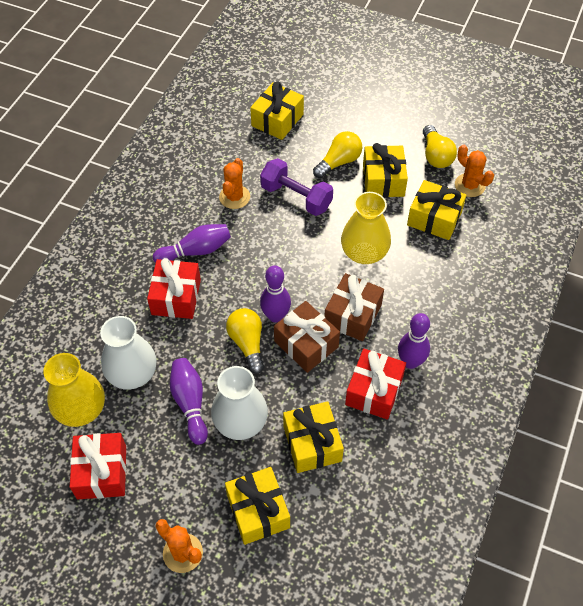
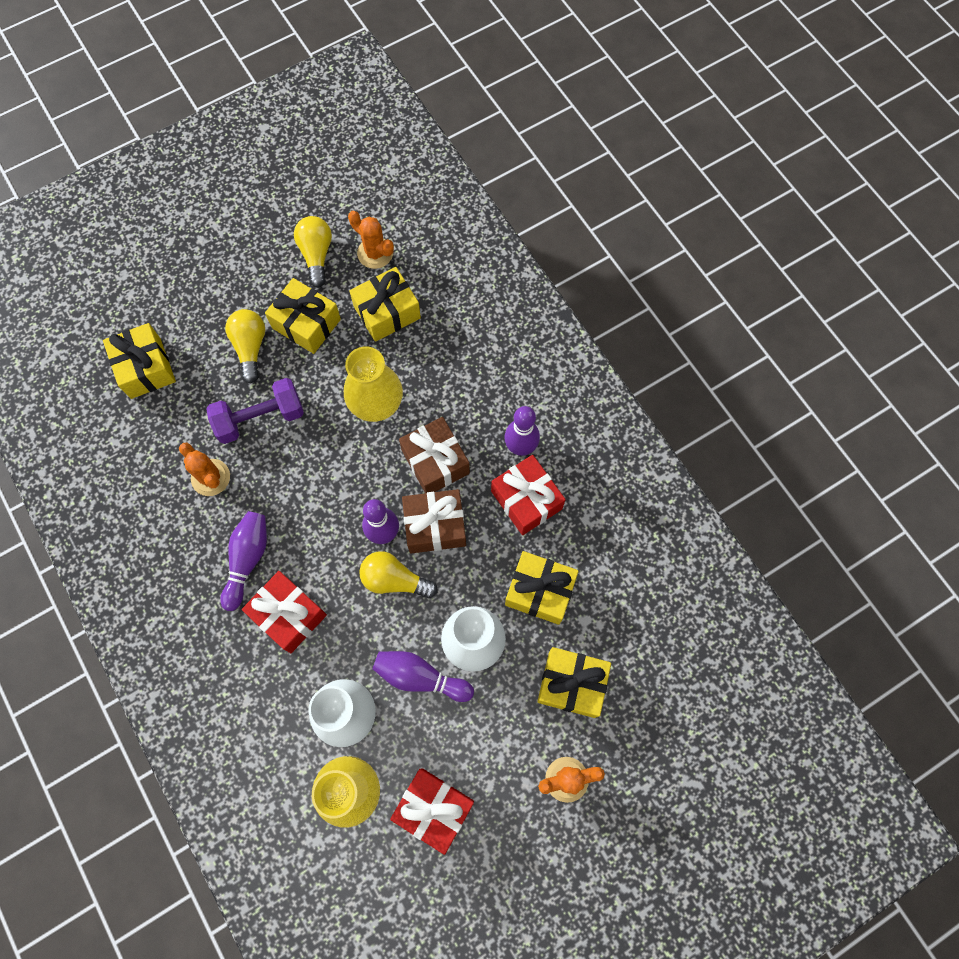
camera: 55 degrees left, 15 degrees up
(436, 155) = (316, 255): yellow light bulb -> yellow light bulb turned 120 degrees counterclockwise
(469, 185) = (375, 253): orange cactus -> orange cactus turned 45 degrees clockwise

